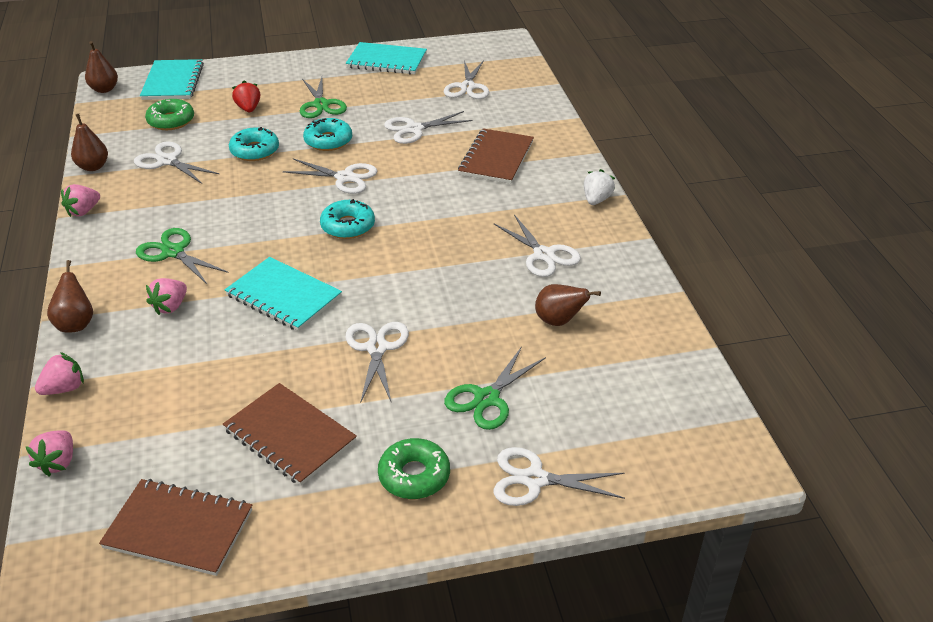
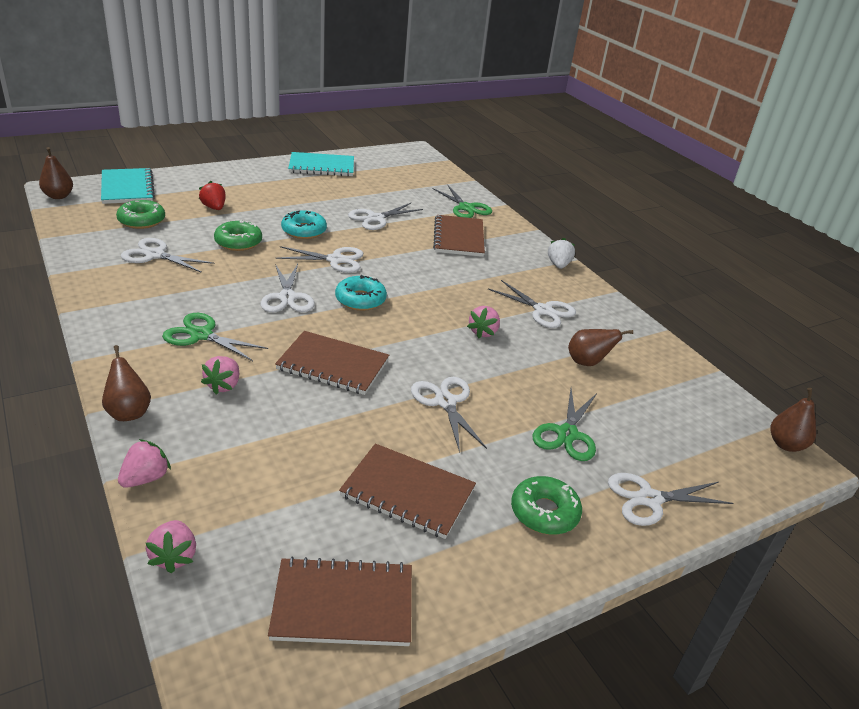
camera: 20 degrees left, 5 degrees down
(83, 211) = (87, 305): pink strawberry -> pink strawberry (483, 332)
(93, 167) = (78, 264): brown pear -> brown pear (786, 444)
(255, 151) = (238, 242): turquoise donut -> green donut
(284, 296) = (333, 365): turquoise notebook -> brown notebook
(321, 105) = (281, 202): green scissors -> green scissors (466, 208)
(467, 87) = (403, 185): white scissors -> white scissors (287, 297)

